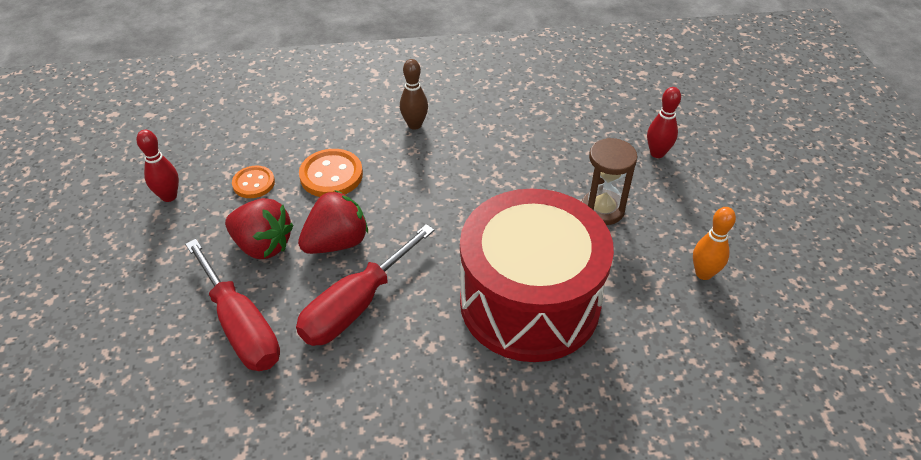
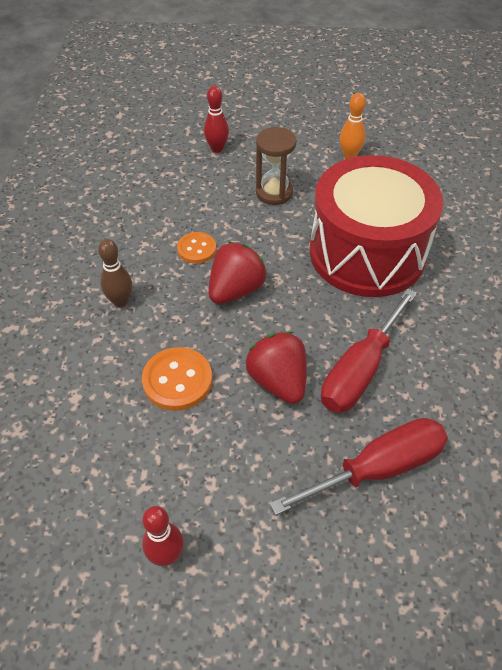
camera: 80 degrees left, 5 degrees up
(253, 183) = (169, 457): orange button -> orange button (196, 249)
(262, 245) = (270, 448): red strawberry -> red strawberry (236, 290)
(356, 305) = (360, 370): red screwdriver -> red screwdriver turned 75 degrees clockwise

